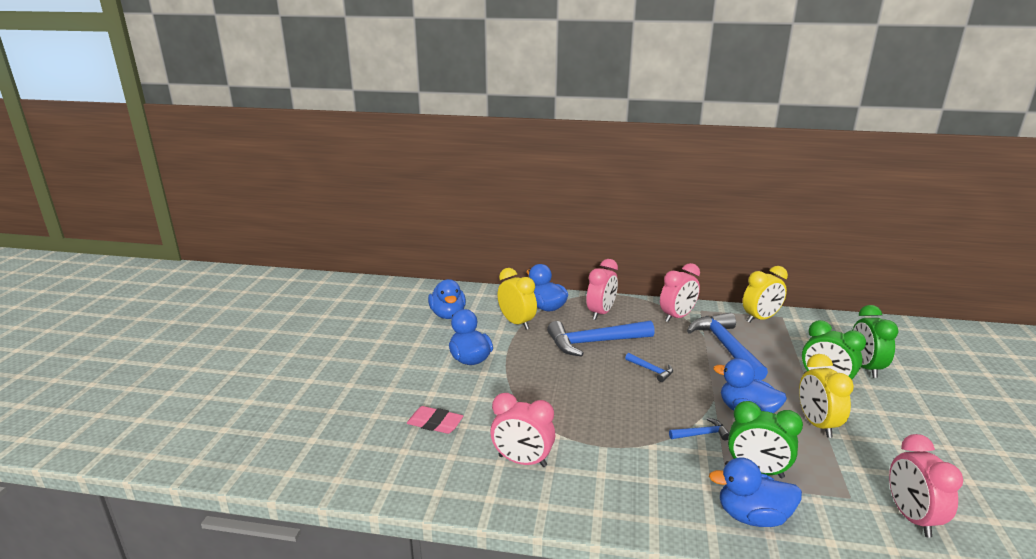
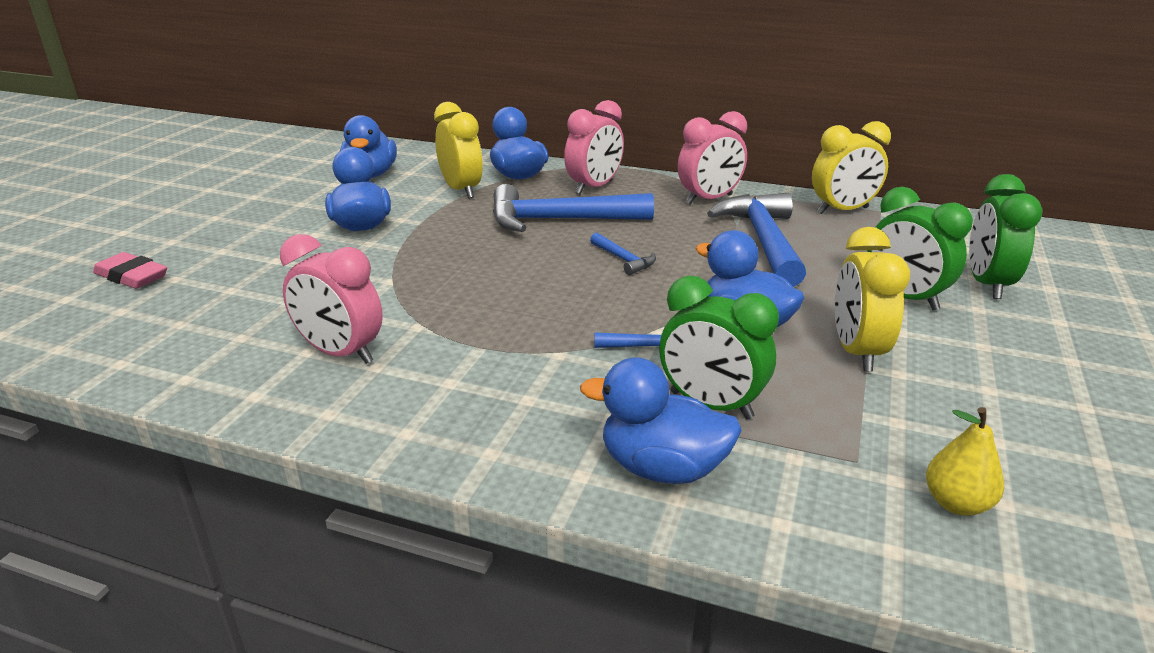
camera: 10 degrees right, 5 degrees up
(435, 423) = (250, 295): pink eraser -> pink eraser (132, 276)
(911, 517) = (956, 503): pink clock -> yellow pear

